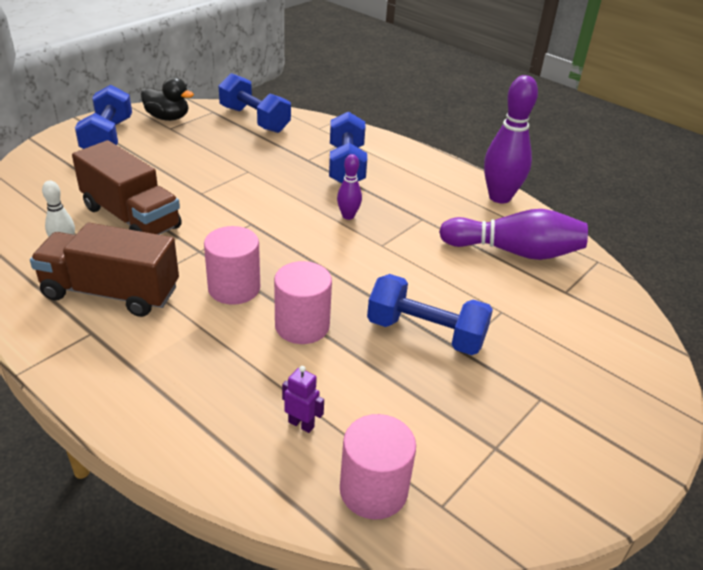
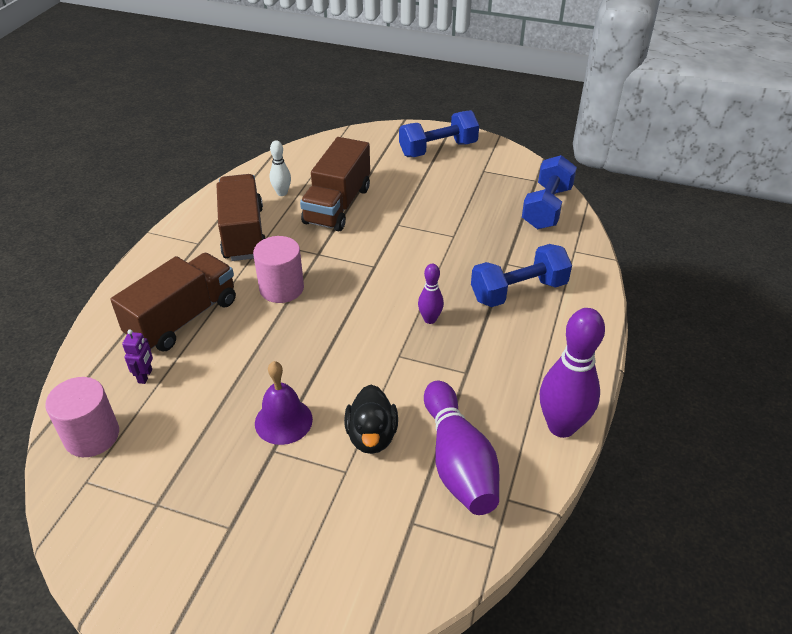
camera: 70 degrees right, 5 degrees up
(168, 118) = (499, 163): black duck -> black duck (371, 436)
(224, 373) = (183, 318): none -> brown truck
(302, 326) = (255, 341): pink cylinder -> none
(425, 333) = (283, 421): blue dumbbell -> purple bell

